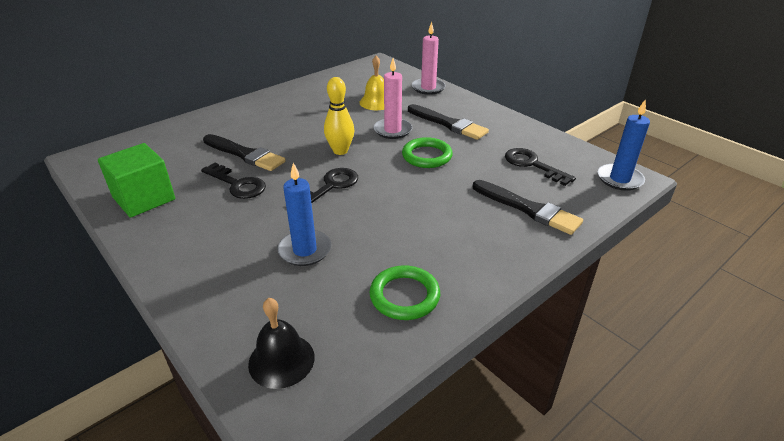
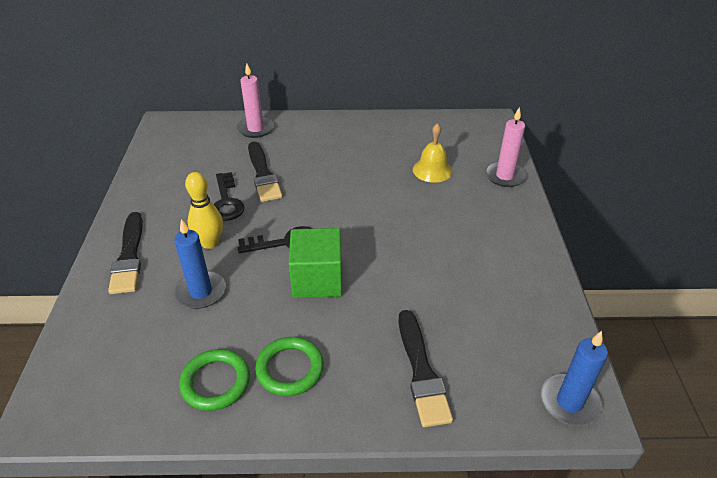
camera: 40 degrees right, 5 degrees up
(144, 198) = (159, 181): green cube -> green cube (317, 279)
(281, 360) = (87, 373): black bell -> none
(340, 151) = (336, 209): yellow bowling pin -> yellow bowling pin (210, 243)
(392, 130) = (407, 210): pink candle -> pink candle (255, 129)
(427, 156) = (402, 256): green ring -> green ring (290, 369)
(448, 124) = (470, 230): black brush -> black brush (129, 256)
(532, 165) = (493, 326): black key -> none

